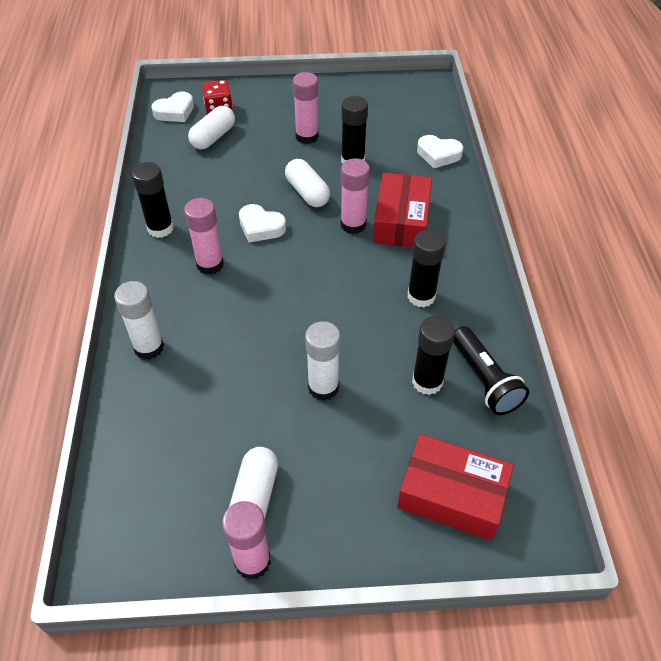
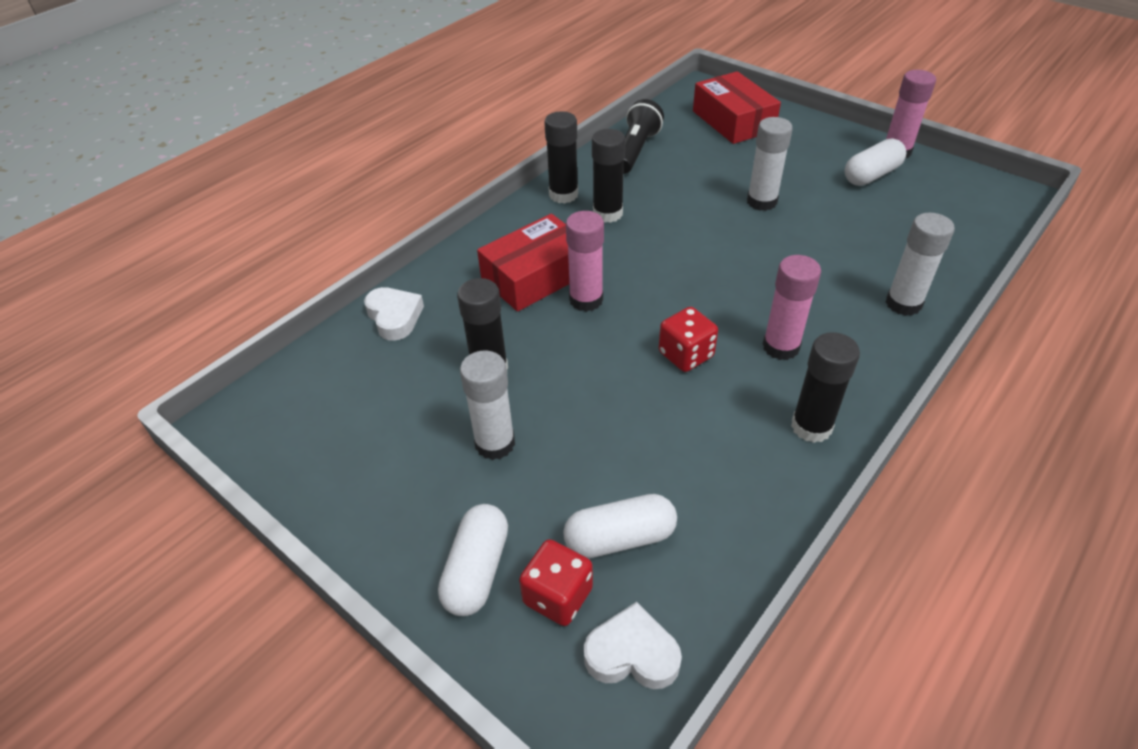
camera: 135 degrees left, 5 degrees down
(261, 227) = (686, 355): white heart -> red dice
(307, 137) = (495, 443): pink glue stick -> white glue stick
(307, 193) = (590, 363): white capsule -> white capsule (477, 570)
(427, 382) = (677, 168): black glue stick -> black glue stick (563, 194)

